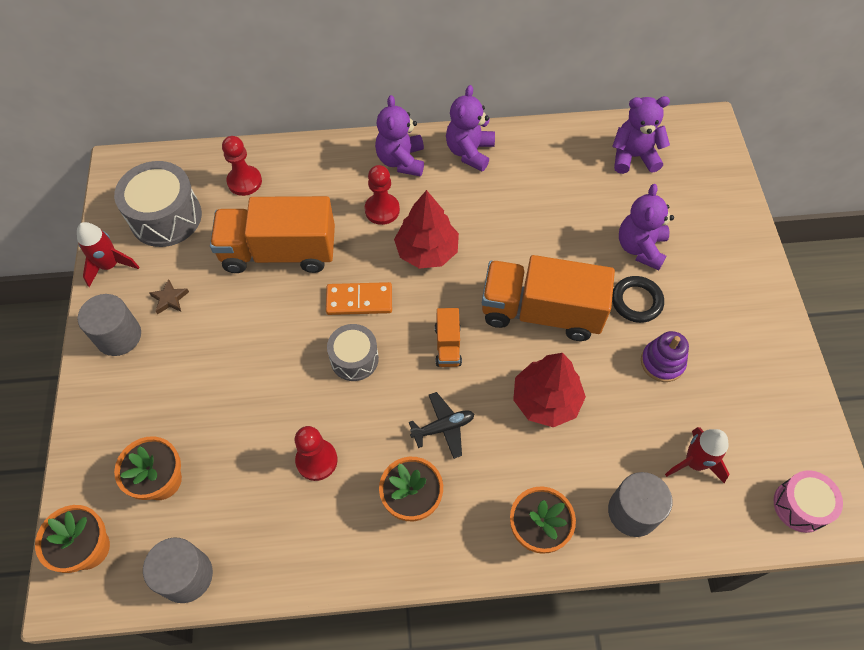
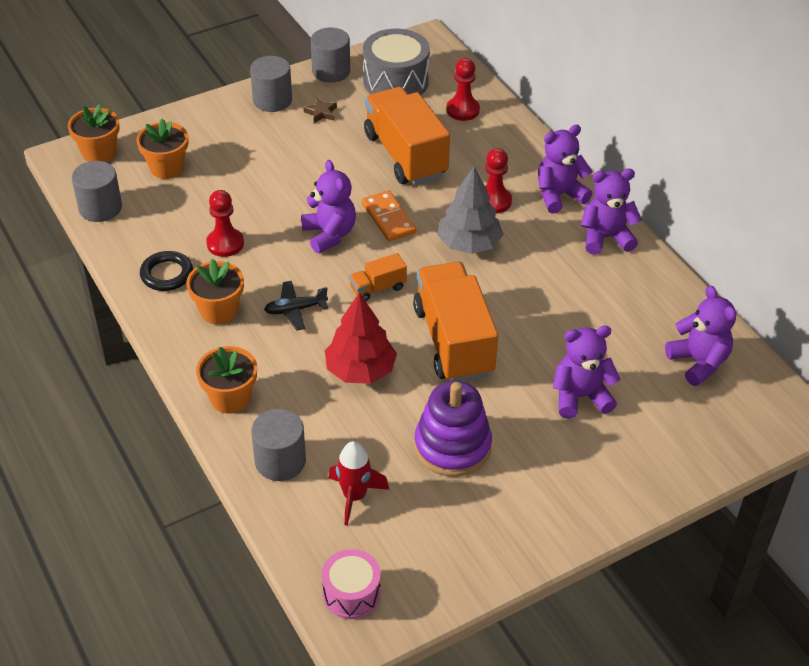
camera: 65 degrees right, 15 degrees down
(110, 265) = (331, 71): red rocket -> grey cylinder
(354, 359) = (329, 234): grey drum -> purple teddy bear
(427, 251) = (469, 244): red tree -> grey tree
(443, 427) = (295, 310): black plane -> black plane turned 120 degrees clockwise
(636, 301) = (512, 409): black ring -> black ring (167, 274)
(662, 362) = (452, 446): purple stacking toy -> purple stacking toy, size x1.60

